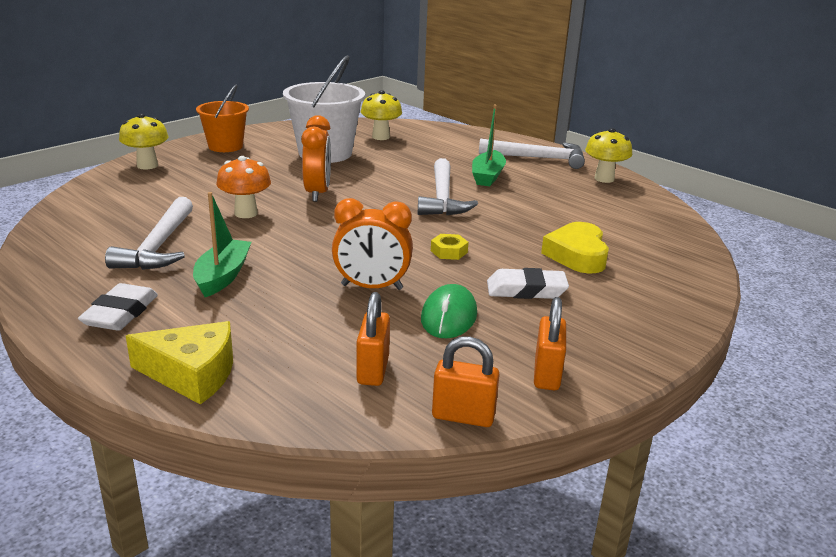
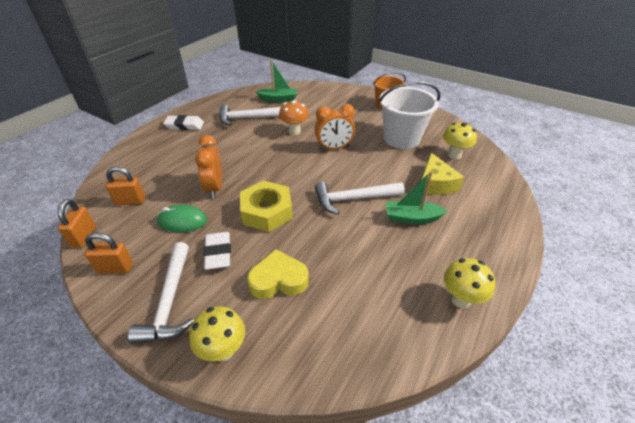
camera: 80 degrees right, 15 degrees up
(147, 165) = (341, 92): yellow mushroom -> yellow mushroom (223, 350)
(192, 374) = (135, 153): yellow cheese -> yellow cheese (435, 183)
(222, 276) = (220, 141): green boat -> green boat (278, 99)
(449, 251) = (267, 212): yellow nut -> yellow nut, size x2.28
(537, 158) = (480, 246): white hammer -> white hammer (170, 300)

